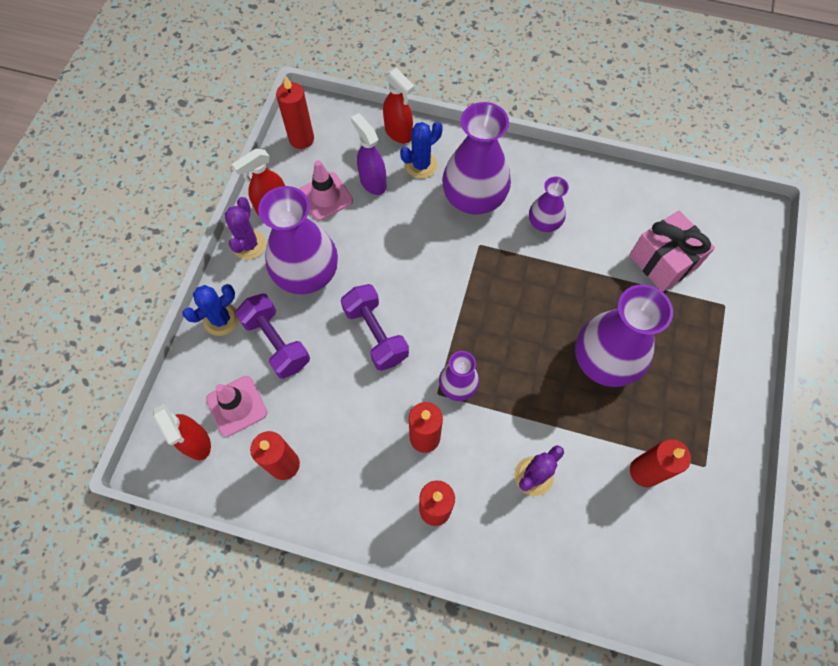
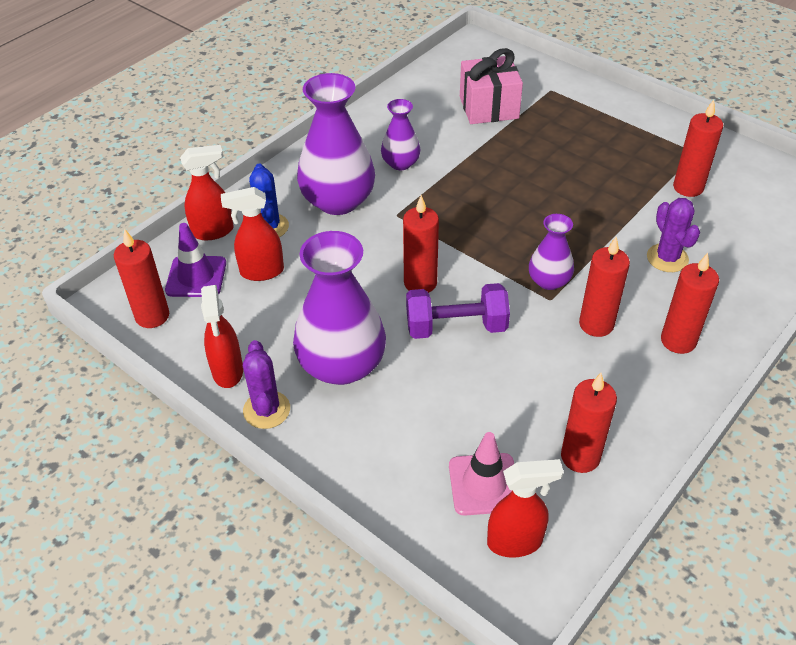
camera: 65 degrees left, 20 degrees down
(221, 319) = (356, 468): blue cactus -> none
(249, 245) = (266, 410): purple cactus -> purple cactus turned 45 degrees clockwise
(276, 343) = (419, 420): purple dumbbell -> none
(325, 196) = (250, 317): pink traffic cone -> none
(349, 145) = (196, 277): none -> purple traffic cone
(372, 182) = (261, 272): purple spray bottle -> red spray bottle
(410, 291) = (420, 283): none -> red candle
(605, 360) = (569, 174): purple vase -> none

